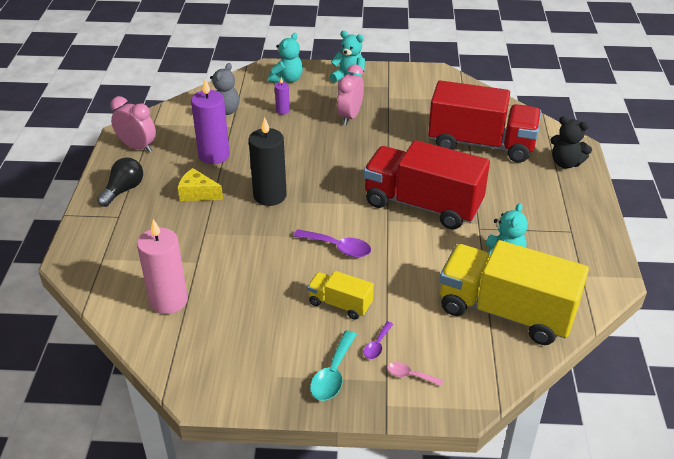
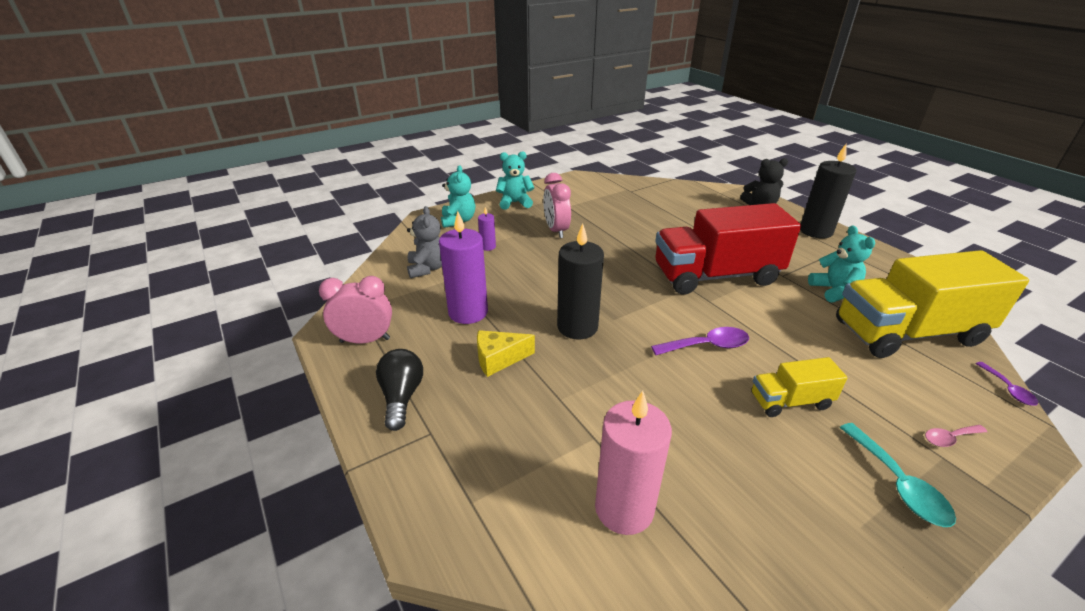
camera: 35 degrees left, 5 degrees down
(377, 345) = (880, 424): purple spoon -> purple spoon (1008, 389)
(481, 144) = (686, 214): red truck -> none
(578, 207) = (816, 231): none -> black candle

